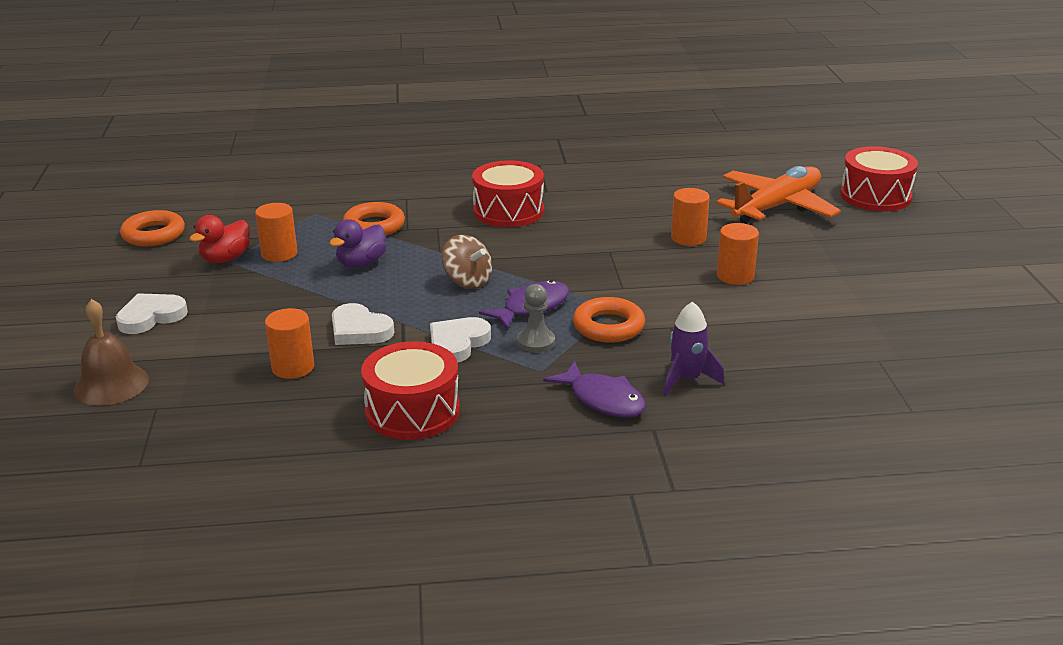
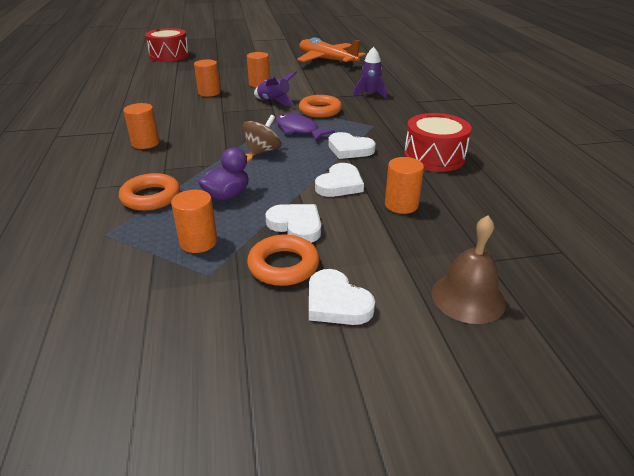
camera: 95 degrees left, 5 degrees up
(153, 234) = (115, 357): orange ring -> orange ring (283, 265)
(225, 259) = (203, 276): red duck -> none
(282, 301) = (296, 225): none -> white heart
(361, 263) = (227, 195): purple duck -> purple duck turned 75 degrees counterclockwise
(508, 211) = (145, 143): red drum -> orange cylinder
(536, 342) = (342, 127): grey pawn -> none
(603, 399) = (396, 111): purple fish -> none
(649, 289) = (274, 101): none -> purple rocket
(777, 207) = (173, 73): orange plane -> orange plane (327, 60)

